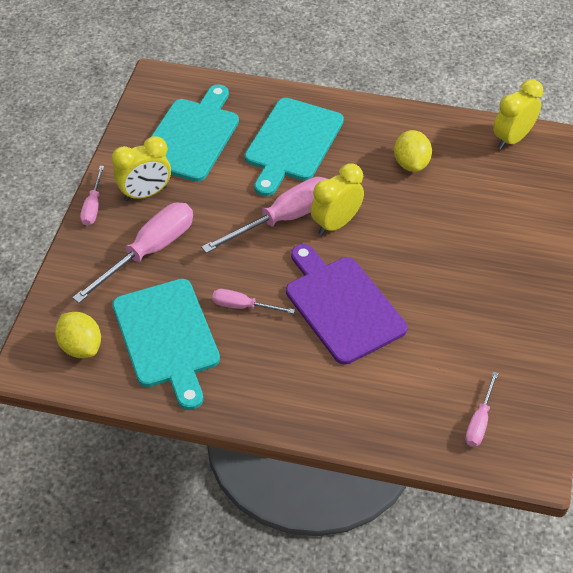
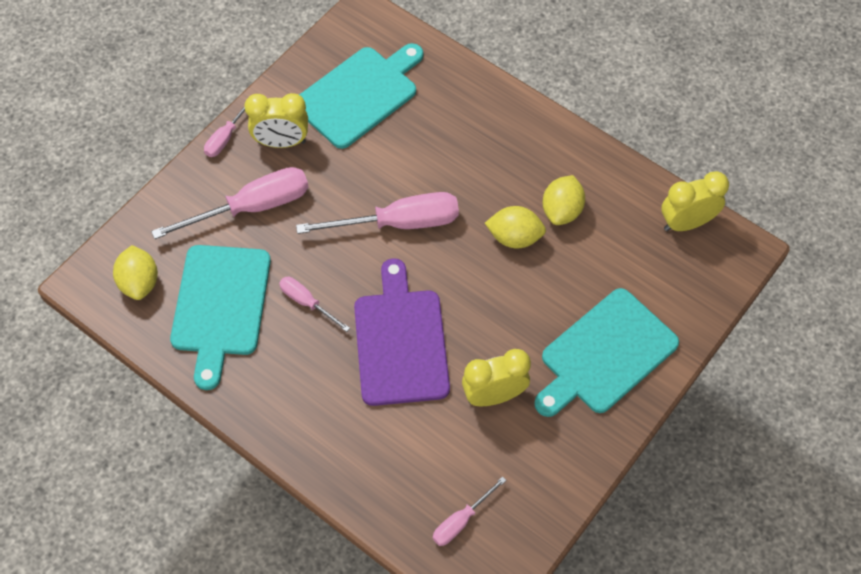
camera: 25 degrees right, 10 degrees up
(292, 143) = (454, 140): turquoise cutting board -> turquoise cutting board (605, 355)
(336, 224) = (446, 249): yellow clock -> yellow clock (494, 395)
(386, 196) = (514, 237): none -> yellow lemon

